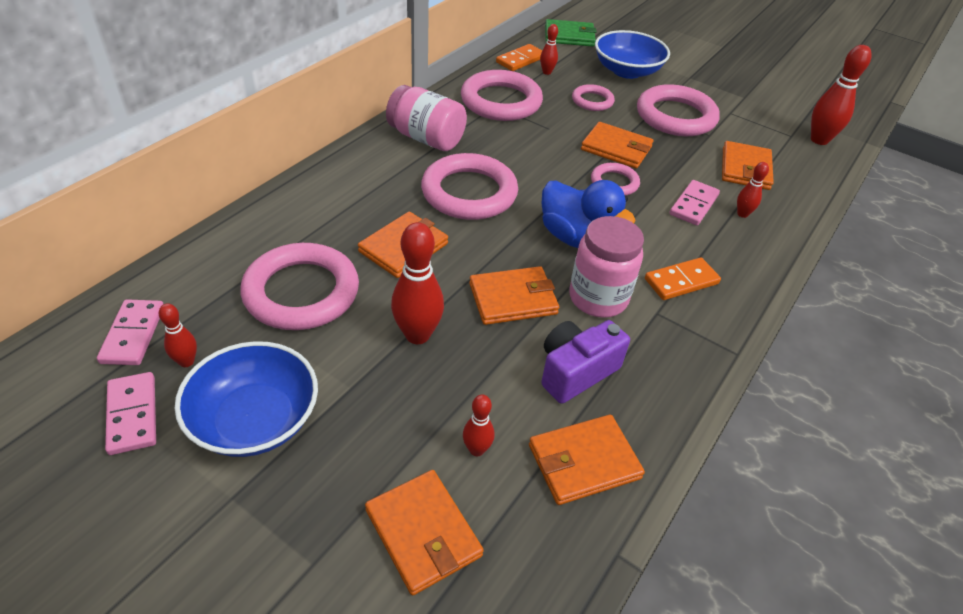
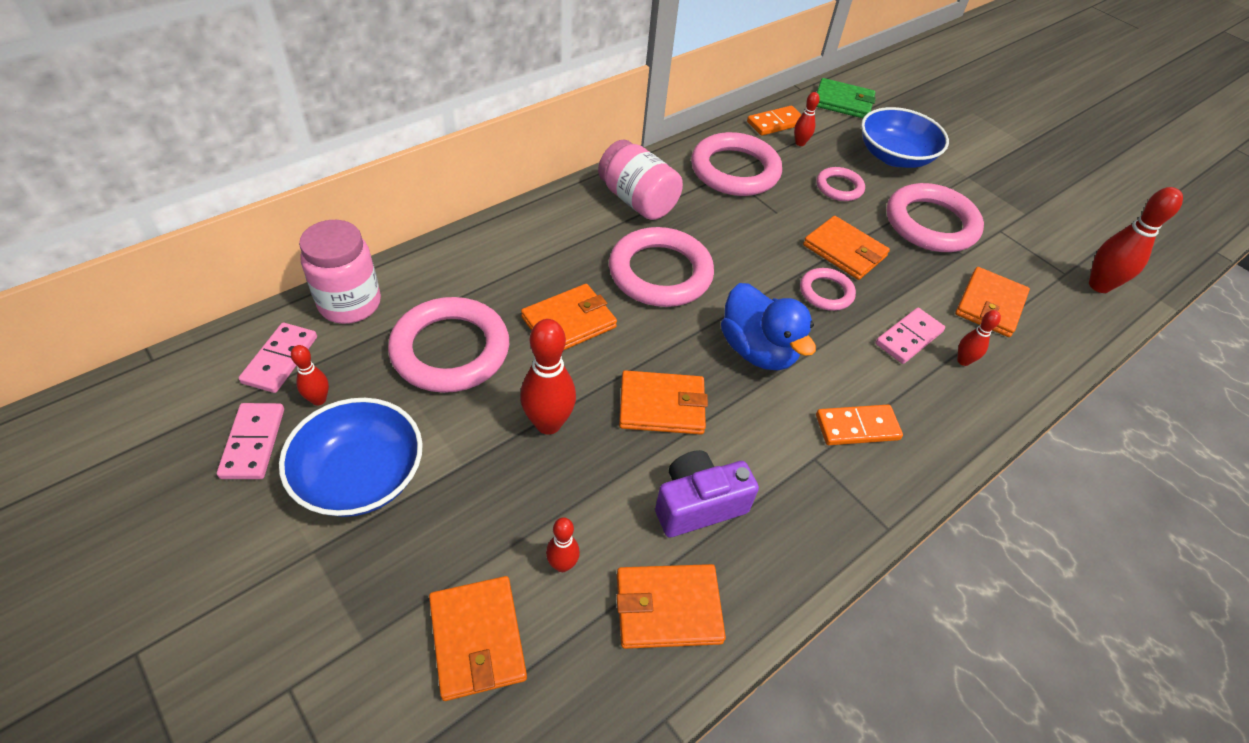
camera: 15 degrees right, 5 degrees up
(598, 298) = (754, 426): pink jar -> pink jar (350, 304)

